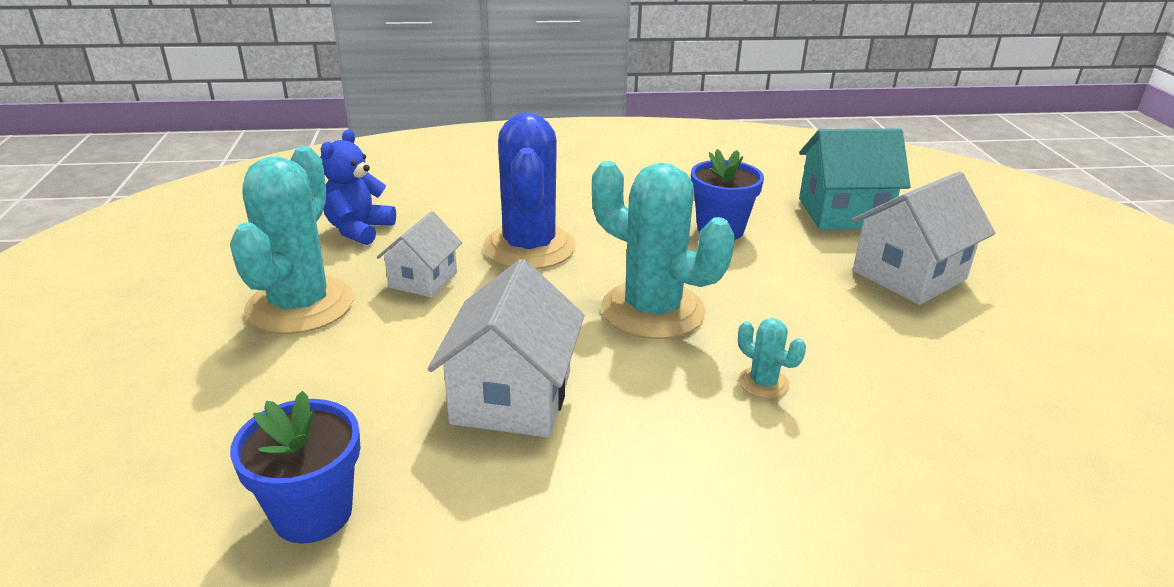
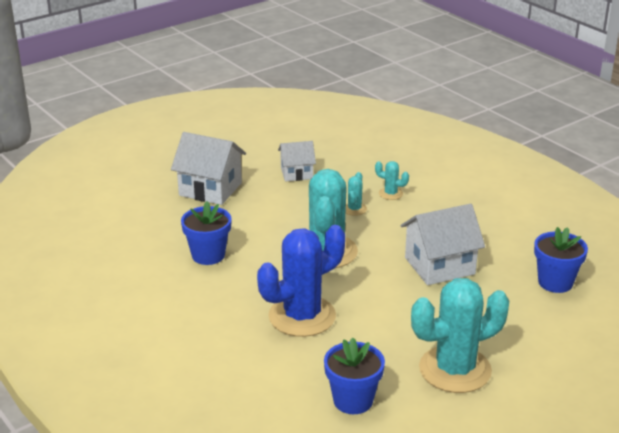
camera: 120 degrees left, 0 degrees up
(359, 229) = (353, 400): blue teddy bear -> blue flower pot
(423, 280) = (380, 338): white house -> white house (296, 173)
(796, 451) = (390, 193): none -> turquoise cactus
(843, 213) = (143, 219): turquoise house -> none

